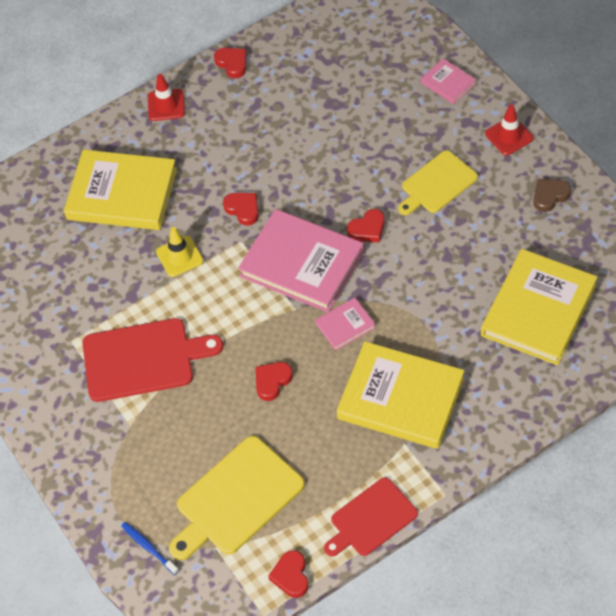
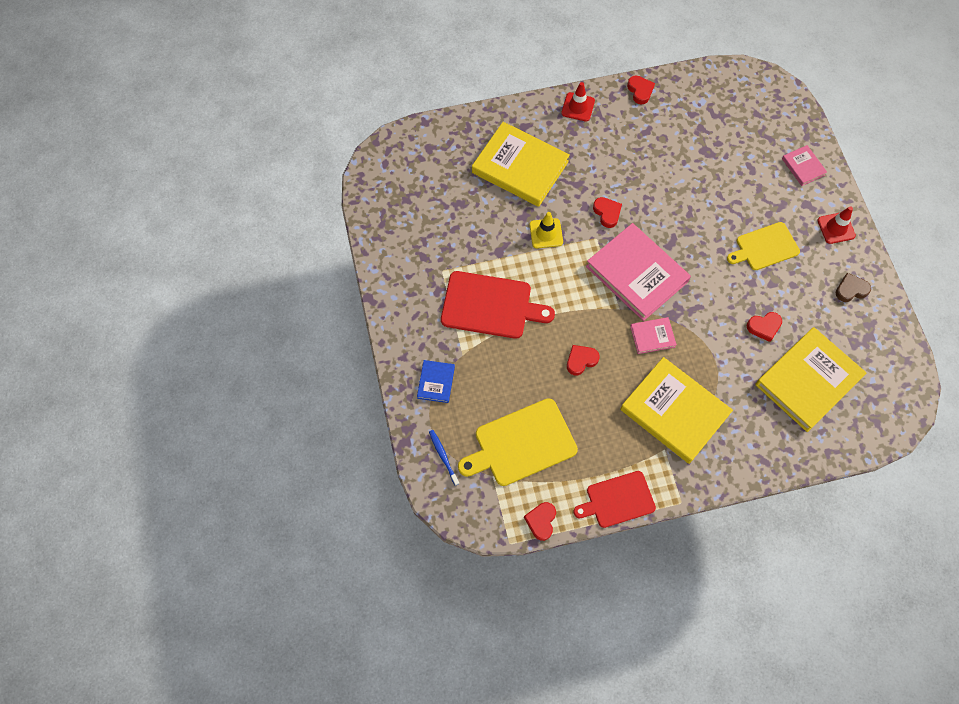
camera: 15 degrees right, 10 degrees up
(109, 468) = (436, 382): none -> blue book
(367, 229) = (697, 264): red heart -> red heart (764, 327)

